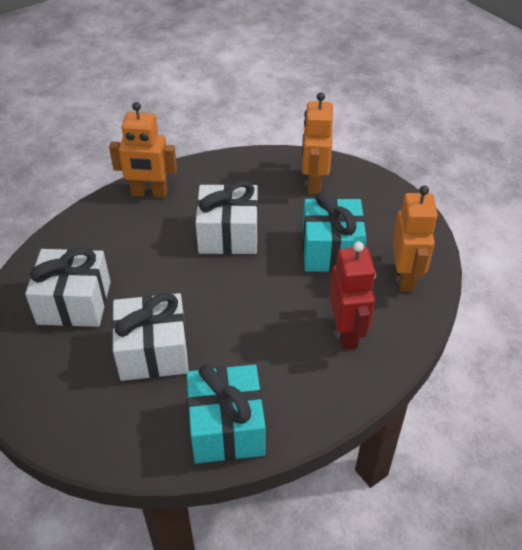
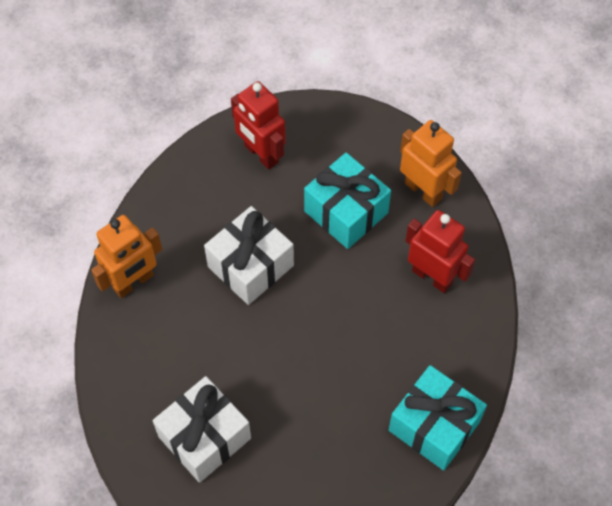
camera: 45 degrees left, 15 degrees up
(153, 351) = (316, 419): white gift -> none
(314, 183) = (261, 154): orange robot -> red robot

